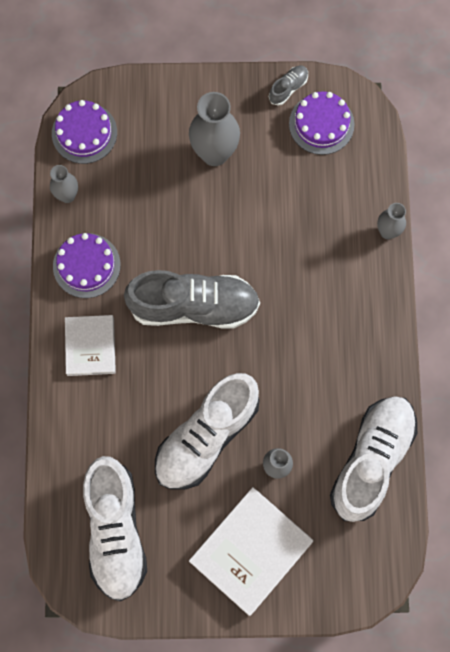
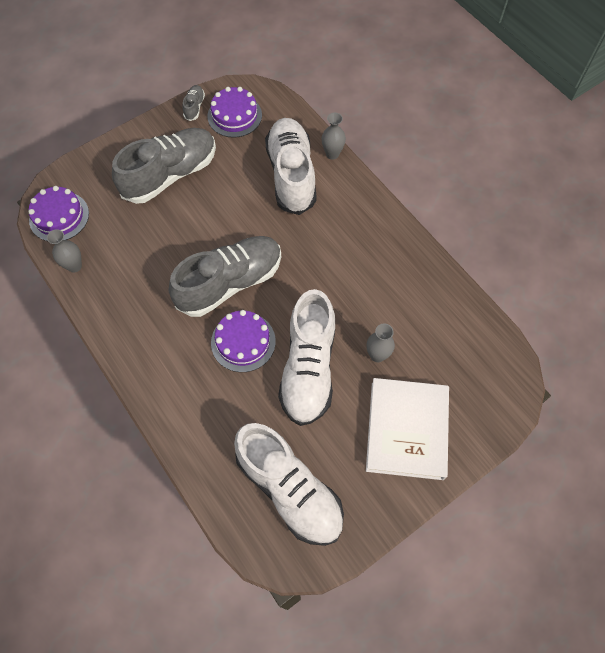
camera: 35 degrees left, 10 degrees down
(86, 265) = (124, 305): purple cake -> purple cake (243, 342)
(90, 346) = (168, 361): white book -> none
(214, 153) = (171, 175): grey vase -> grey shoe
(372, 460) = (441, 305): white shoe -> white shoe (291, 174)

